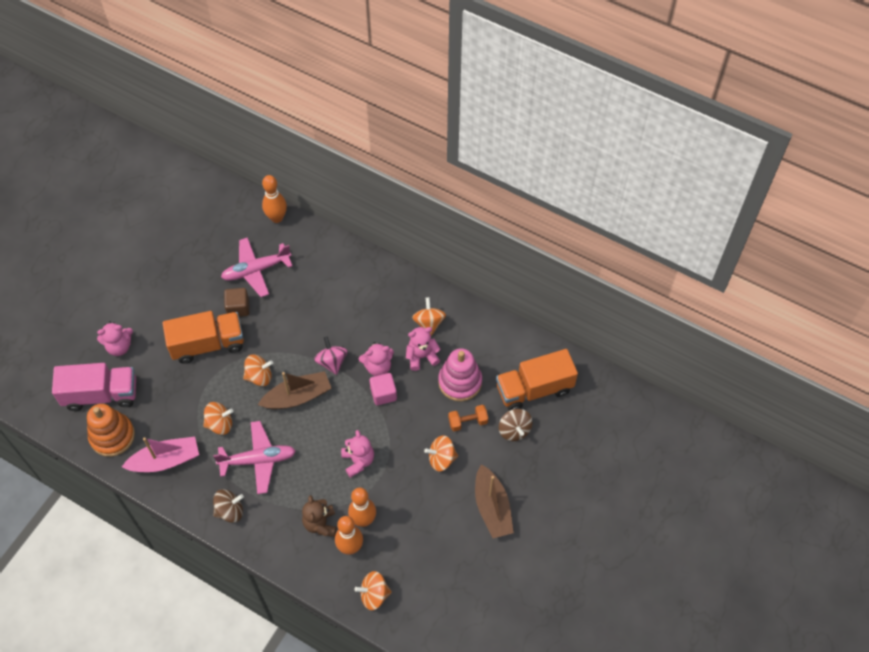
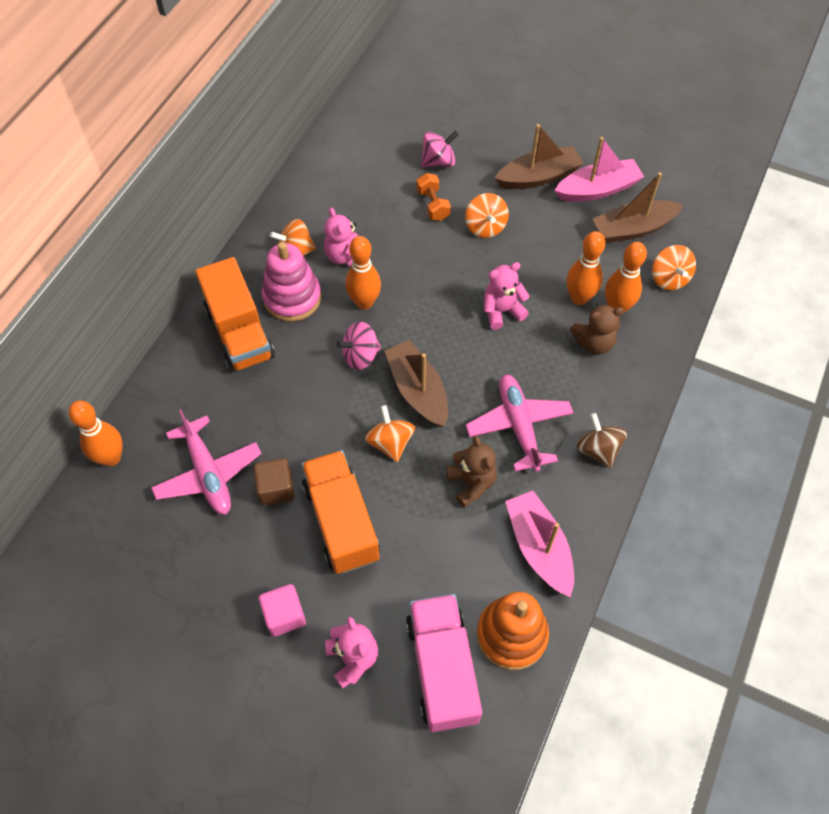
camera: 95 degrees left, 0 degrees up
(220, 424) = (471, 483): orange spinning top -> brown teddy bear
(378, 367) = (364, 302): pink teddy bear -> orange bowling pin
(383, 394) = (403, 293): pink cube -> pink cube (284, 615)
(429, 576) = (633, 229): none -> brown boat
(460, 382) = (379, 215): pink stacking toy -> pink stacking toy (292, 298)
(474, 554) = (597, 189): none -> pink boat
(514, 430) = (438, 161): brown spinning top -> pink spinning top
(534, 389) = (382, 146): orange truck -> orange truck (239, 332)

